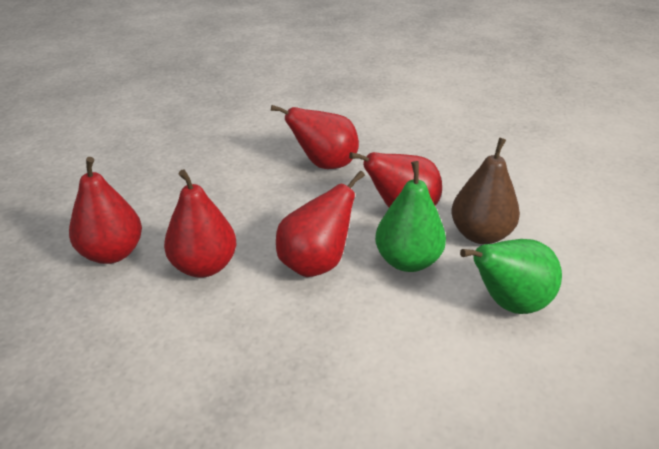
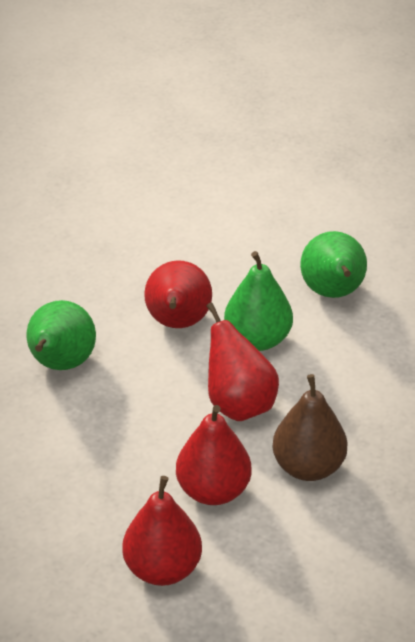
camera: 75 degrees left, 5 degrees up
(324, 164) = (61, 364): red pear -> green pear
(480, 235) = (237, 280): brown pear -> brown pear (308, 467)

